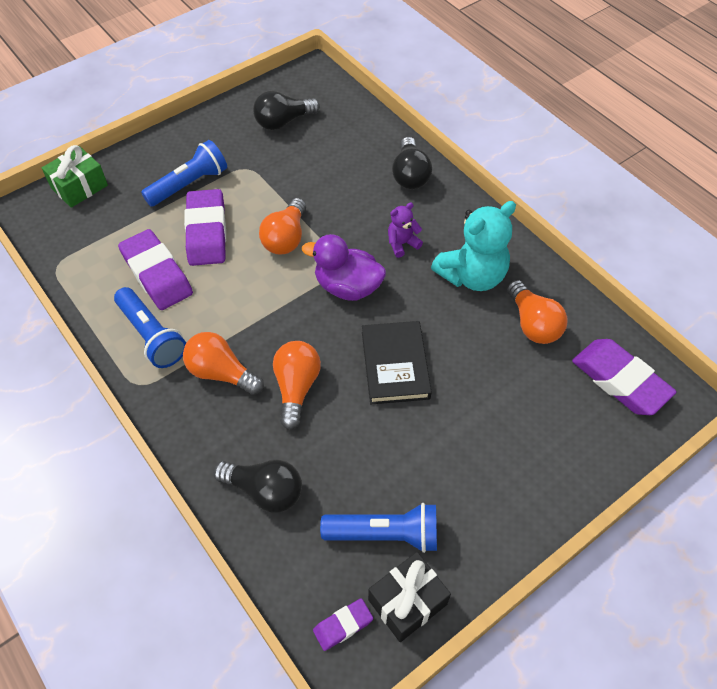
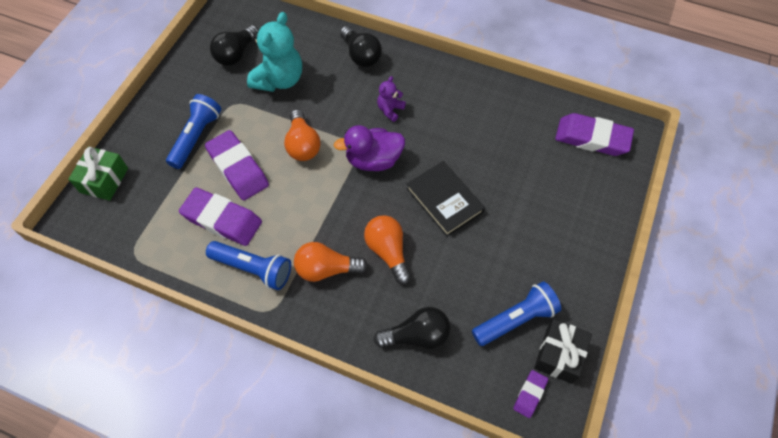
camera: 30 degrees left, 5 degrees up
(472, 276) = (453, 111): turquoise teddy bear -> turquoise teddy bear (279, 79)
(533, 324) = (515, 126): orange light bulb -> none

